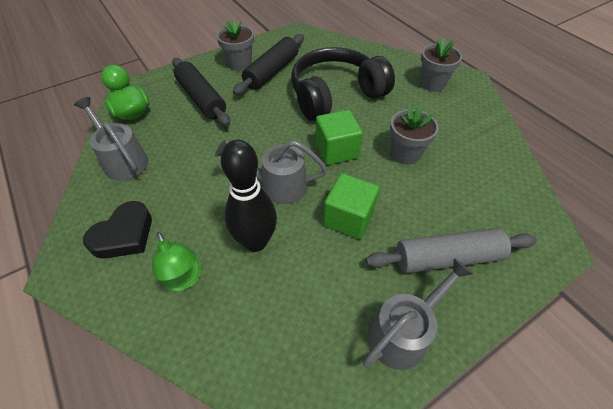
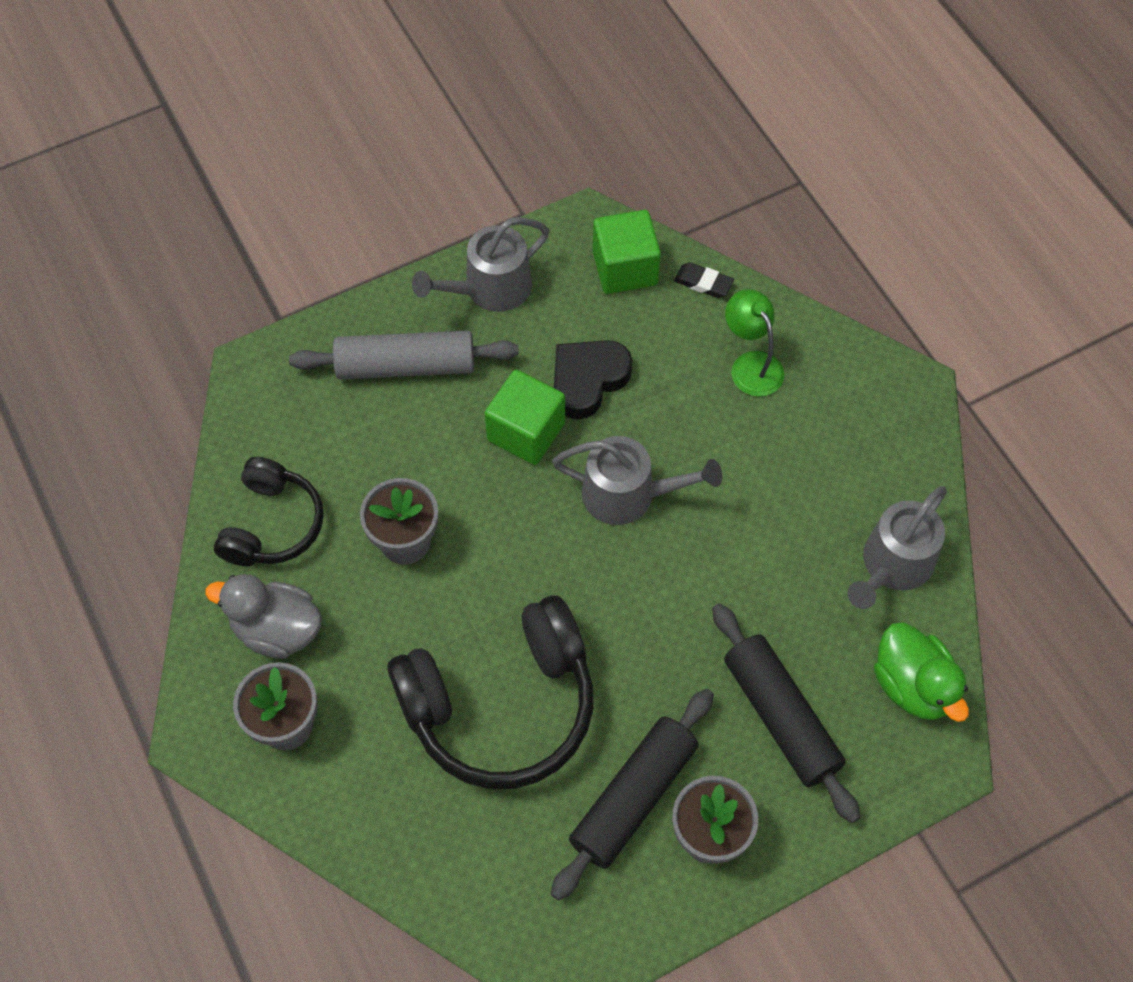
camera: 175 degrees left, 10 degrees up
(123, 160) = (892, 566): grey watering can -> grey watering can turned 75 degrees clockwise
(124, 235) = (847, 430): black heart -> black heart (588, 380)
(214, 356) = (703, 283): none -> black eraser
(256, 241) = (661, 407): black bowling pin -> none
(336, 150) = (523, 559): green cube -> green cube (625, 268)
(455, 114) = (277, 630): none -> grey duck
(484, 157) = (273, 524): none -> black headphones

